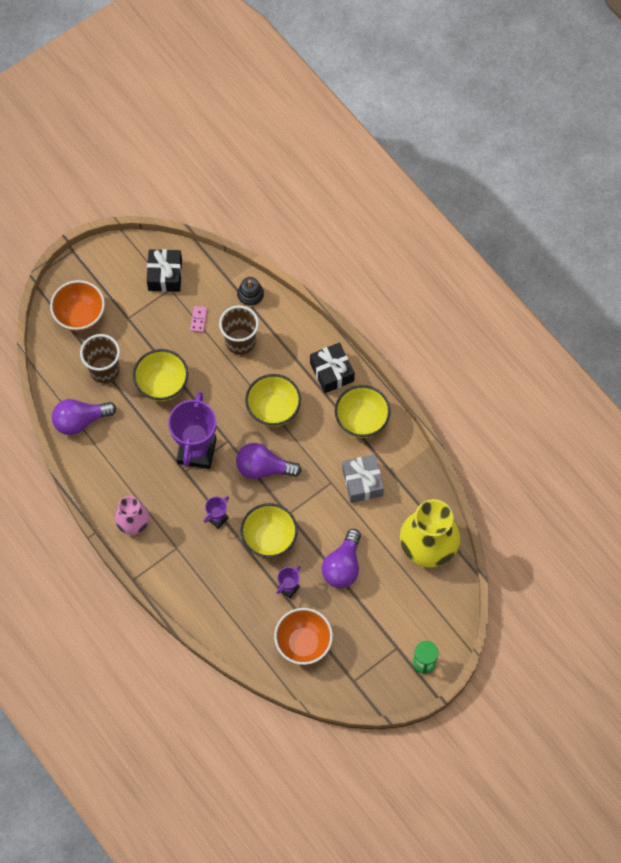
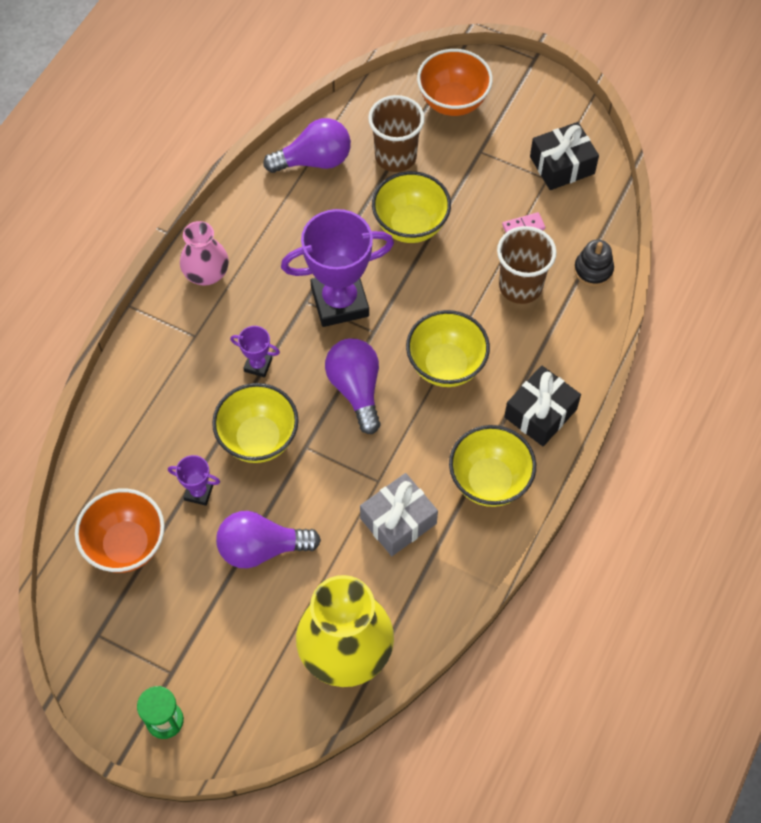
camera: 65 degrees right, 5 degrees down
(80, 421) = (314, 161): purple light bulb -> purple light bulb turned 120 degrees clockwise

